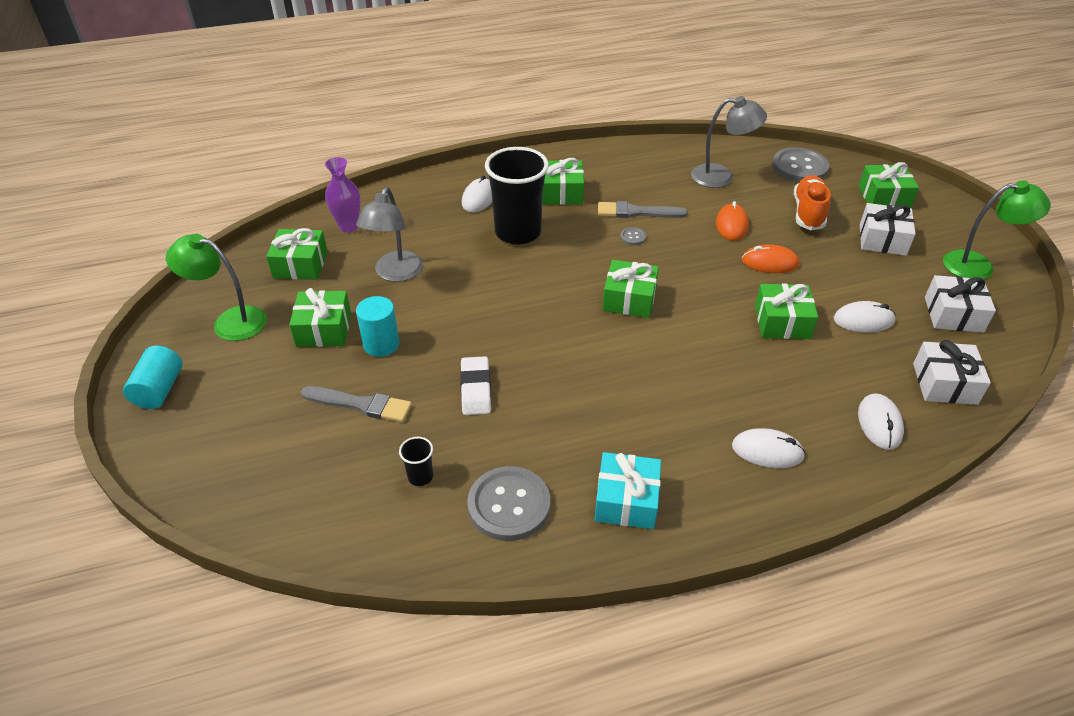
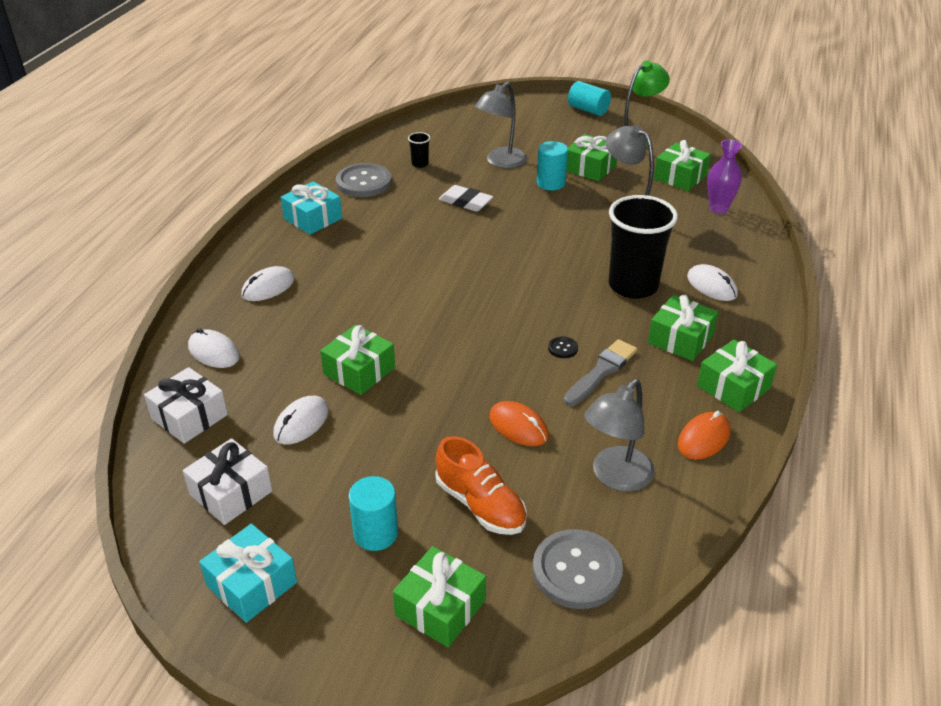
camera: 125 degrees right, 5 degrees down
(361, 404) = (501, 162): grey brush -> grey lamp
(629, 299) = (480, 304): green gift -> green gift (733, 387)
(633, 237) = (563, 348): grey button -> black button
(769, 262) = (436, 415): orange mouse -> orange mouse (703, 438)
(882, 240) = (375, 533): white gift -> turquoise cylinder
(978, 265) = (252, 584): green lamp -> turquoise gift

